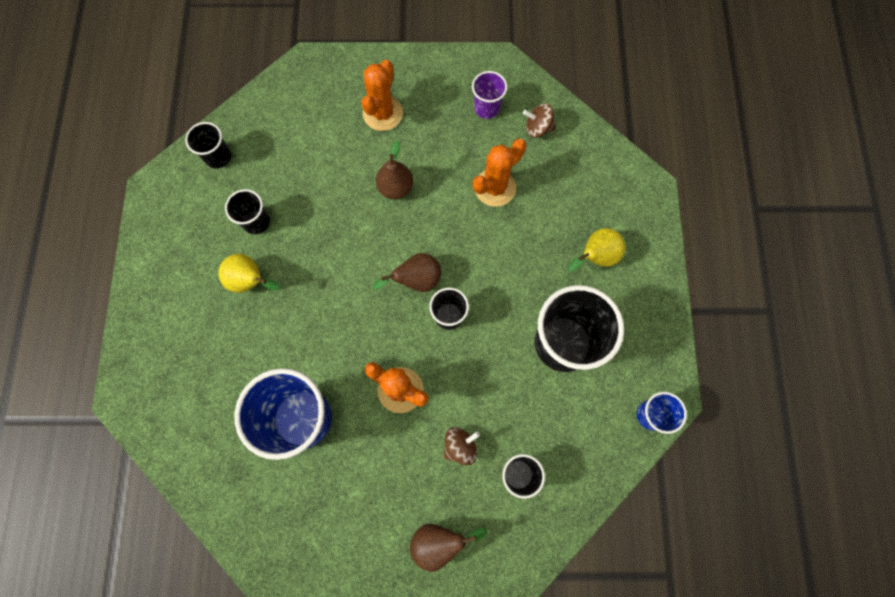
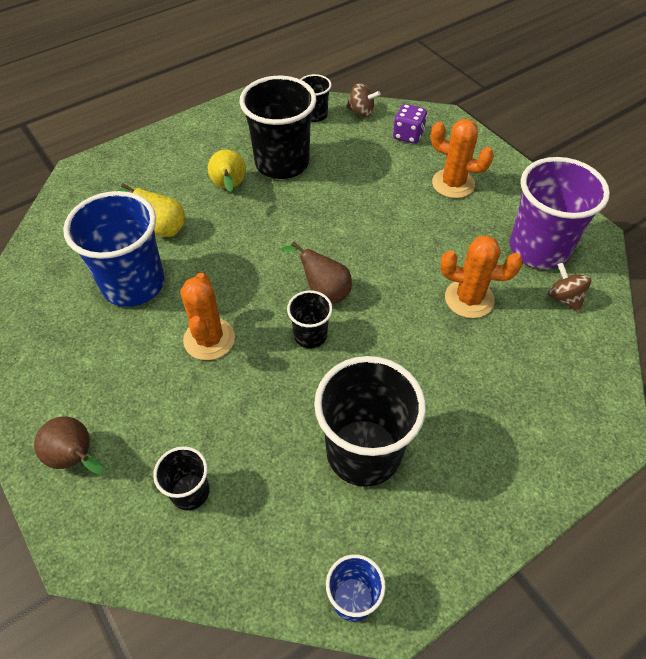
camera: 55 degrees right, 20 degrees down
(256, 222) = (282, 163): black cup -> black cup, size x2.00
(304, 104) = (408, 135): none -> purple dice
(383, 113) = (453, 184): orange cactus -> orange cactus turned 45 degrees clockwise
(395, 188) = (395, 229): brown pear -> none
(460, 446) = (186, 420): brown spinning top -> brown spinning top (361, 112)
(487, 108) = (539, 248): purple cup -> purple cup, size x2.00
(595, 257) = (483, 427): yellow pear -> yellow pear (162, 228)

